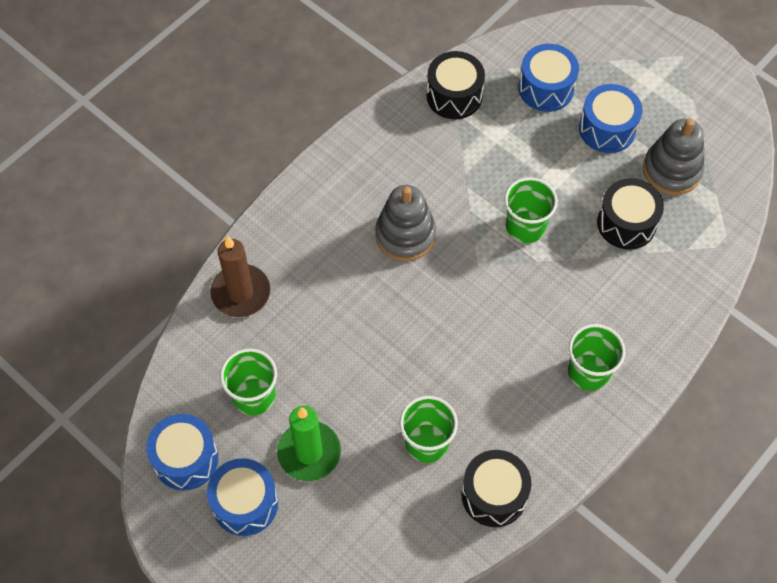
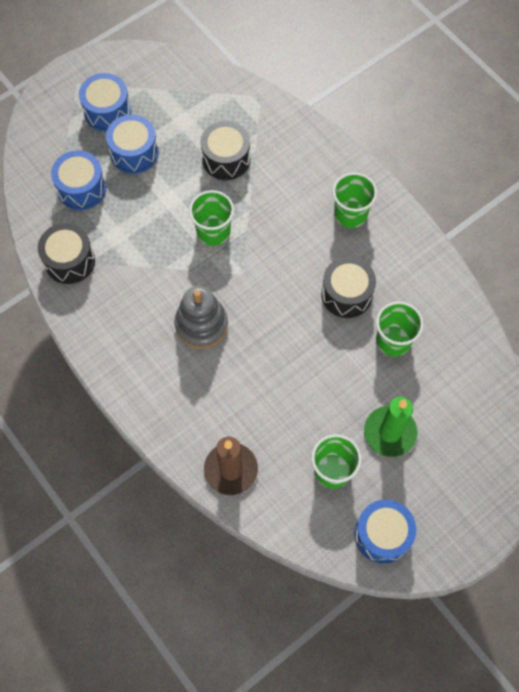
camera: 80 degrees left, 5 degrees up
(245, 503) = (428, 489): blue drum -> blue drum (107, 111)
(494, 495) = (442, 300): black drum -> black drum (346, 294)
(672, 170) = (185, 117): grey stacking toy -> none

